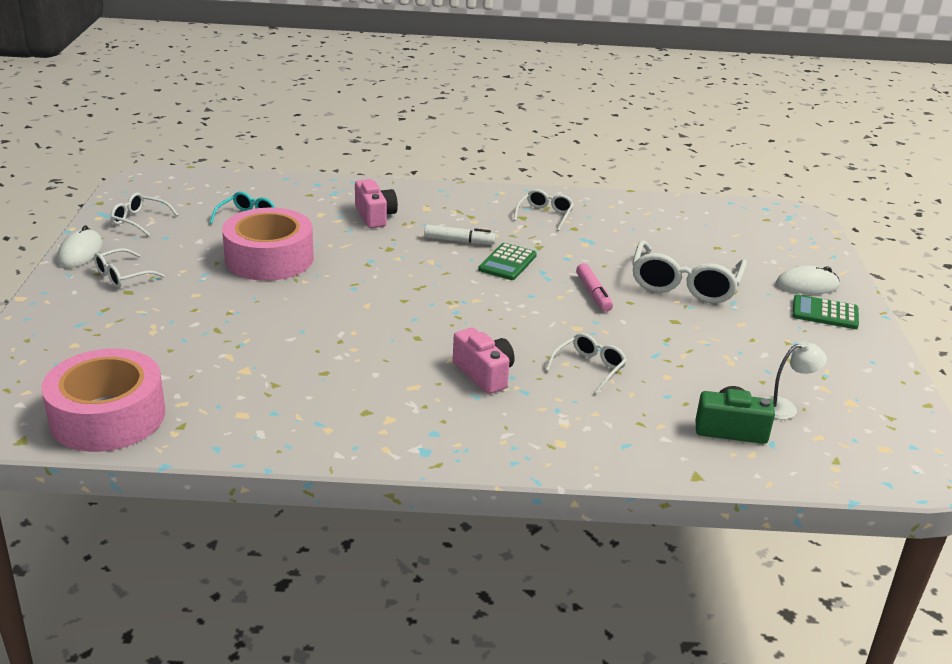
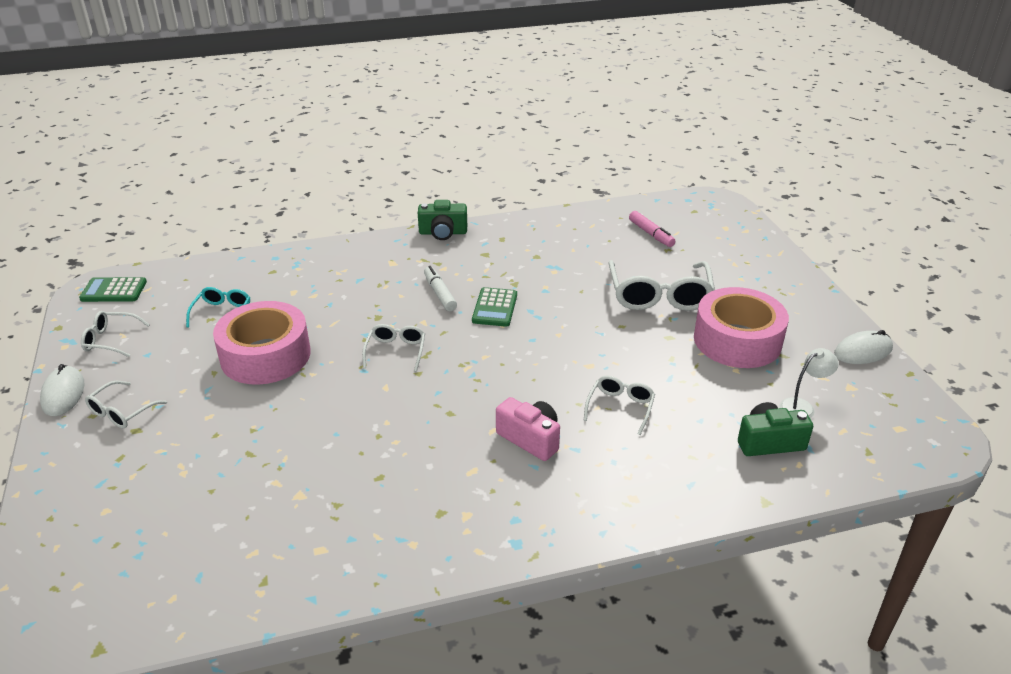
camera: 15 degrees left, 5 degrees up
(108, 416) = (181, 591): pink tape -> pink tape (737, 340)
(375, 216) = (347, 282): pink camera -> none
(459, 241) = (439, 293): white marker -> white marker turned 105 degrees counterclockwise
(489, 192) = (443, 233): none -> green camera
(545, 215) = (504, 247): white glasses -> white glasses (396, 351)
(593, 293) = (586, 324): pink marker -> pink marker (651, 234)
(807, 285) = (759, 273): white mouse -> white mouse (863, 351)
(825, 313) = (786, 299): green calculator -> green calculator (114, 291)

